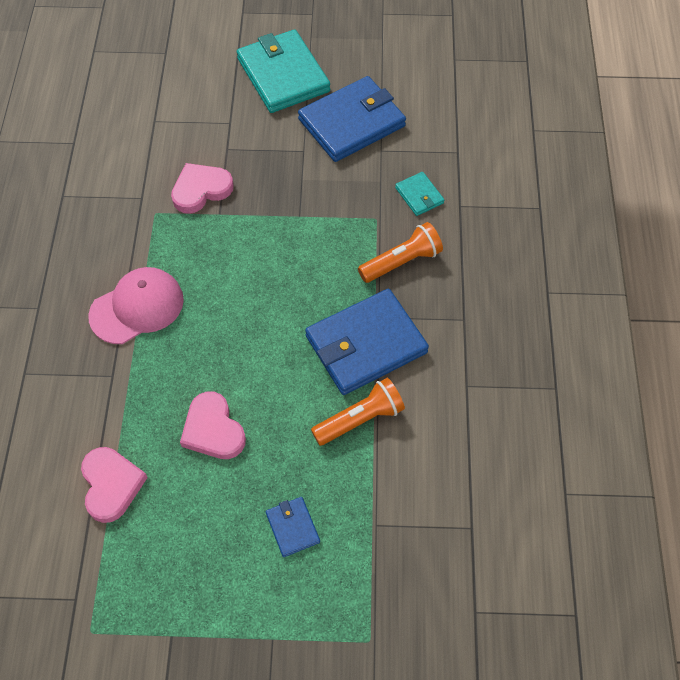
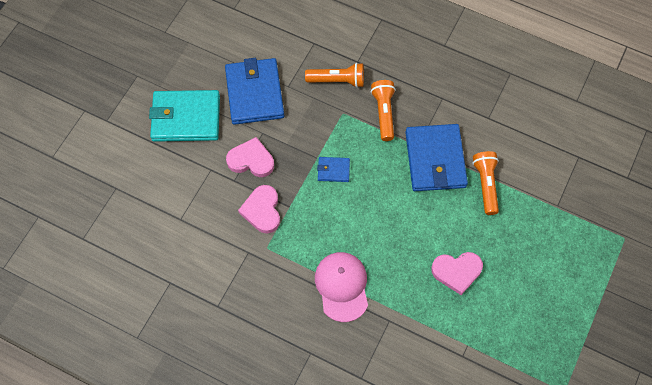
camera: 65 degrees left, 5 degrees up
(111, 485) = (470, 347): pink heart -> pink heart (251, 160)
(292, 527) = (541, 251): blue wallet -> blue wallet (333, 170)
(419, 195) = (337, 80): turquoise wallet -> orange flashlight

